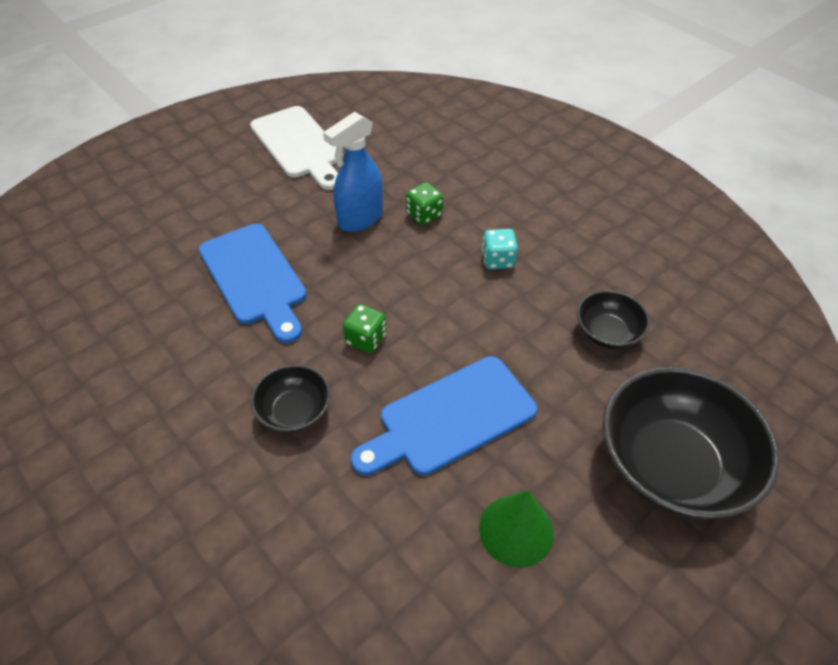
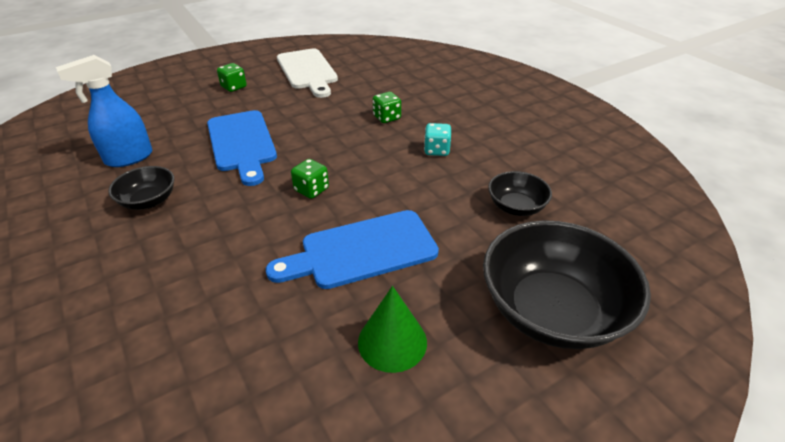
camera: 10 degrees right, 10 degrees down
(210, 184) = (234, 87): none -> green dice
(294, 411) = (235, 231): black bowl -> black bowl (149, 201)
(360, 219) = (336, 116): blue spray bottle -> blue spray bottle (128, 158)

